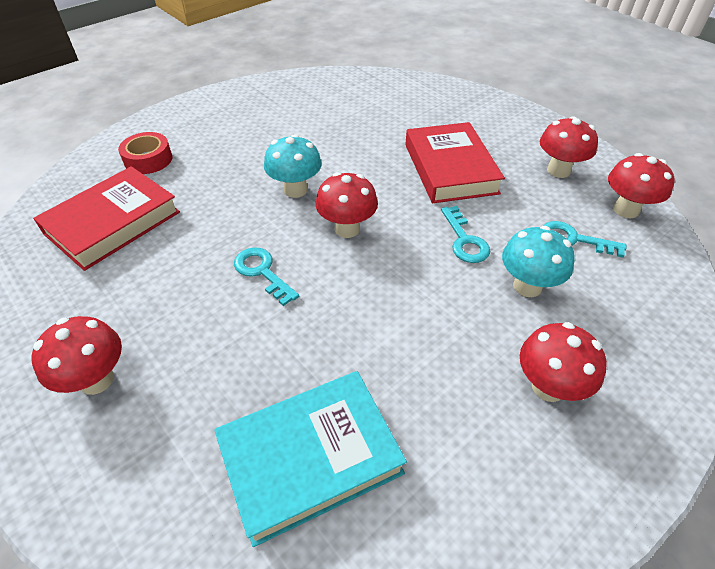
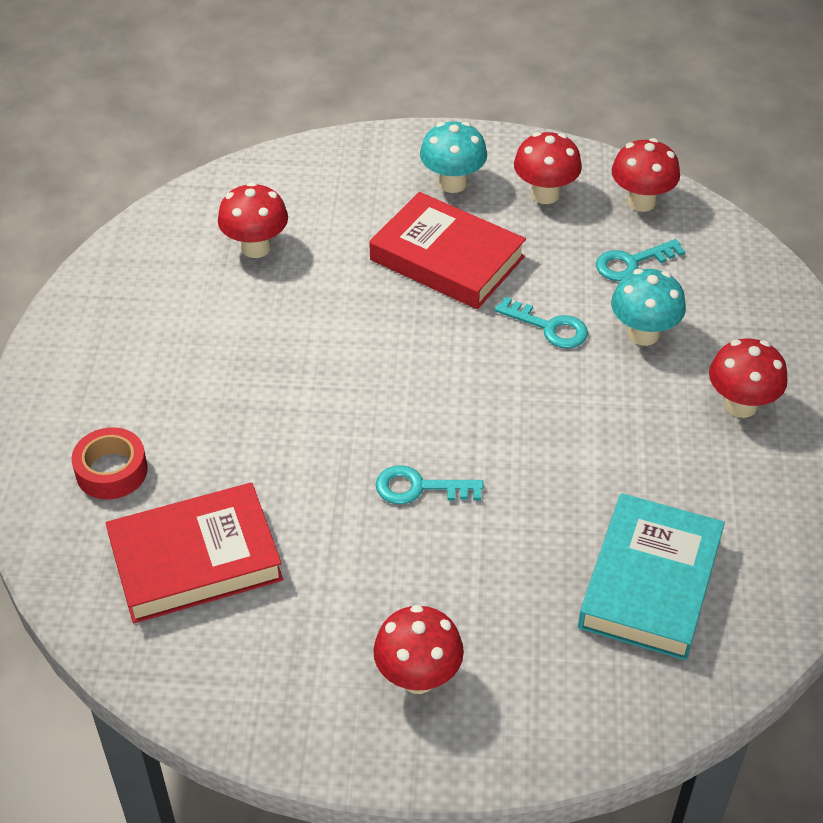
camera: 45 degrees left, 0 degrees up
(113, 223) = (195, 559): red book -> red book turned 75 degrees clockwise
(295, 190) = (330, 388): turquoise mushroom -> turquoise mushroom (452, 183)
(347, 229) = (436, 391): red mushroom -> red mushroom (256, 247)

